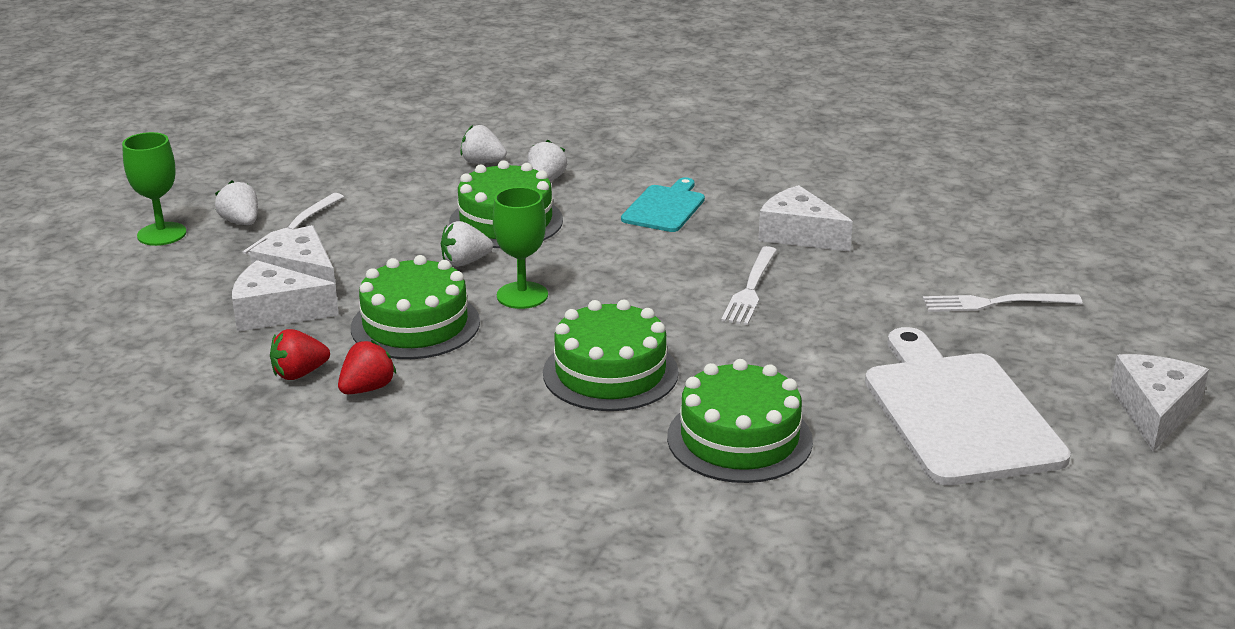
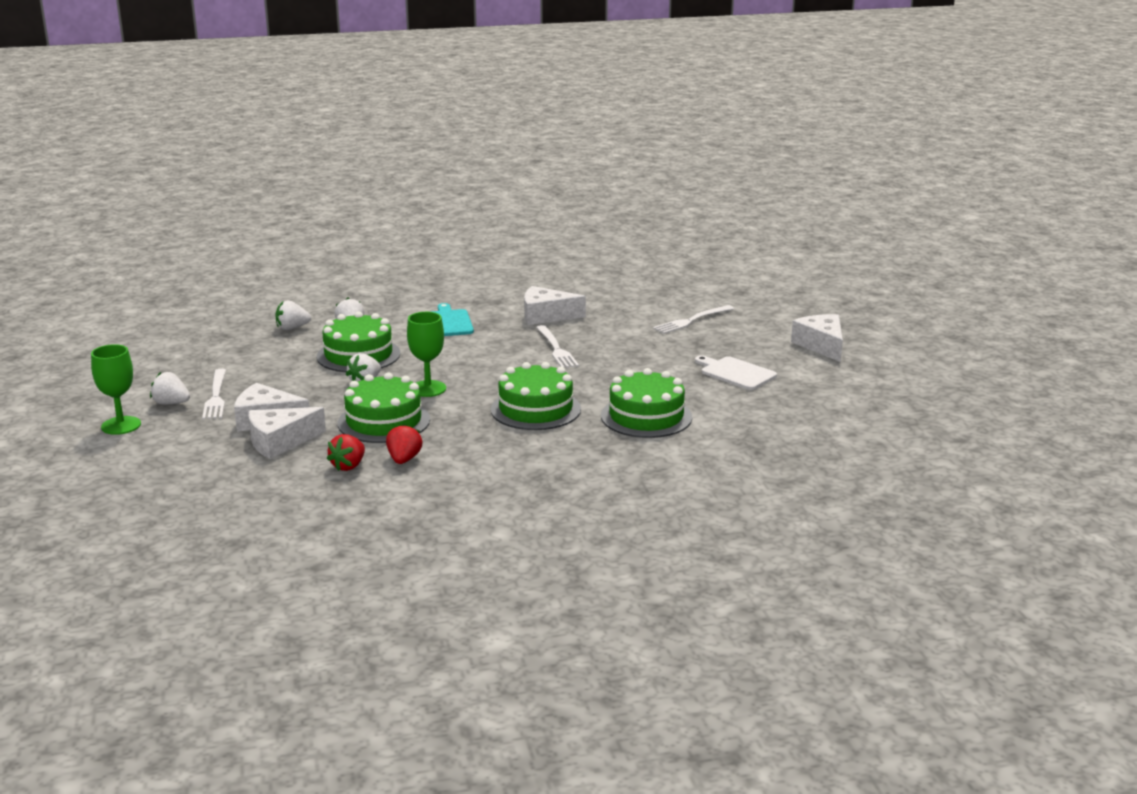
camera: 35 degrees left, 5 degrees down
(957, 413) = (735, 373): white cutting board -> white cutting board, size x0.54

